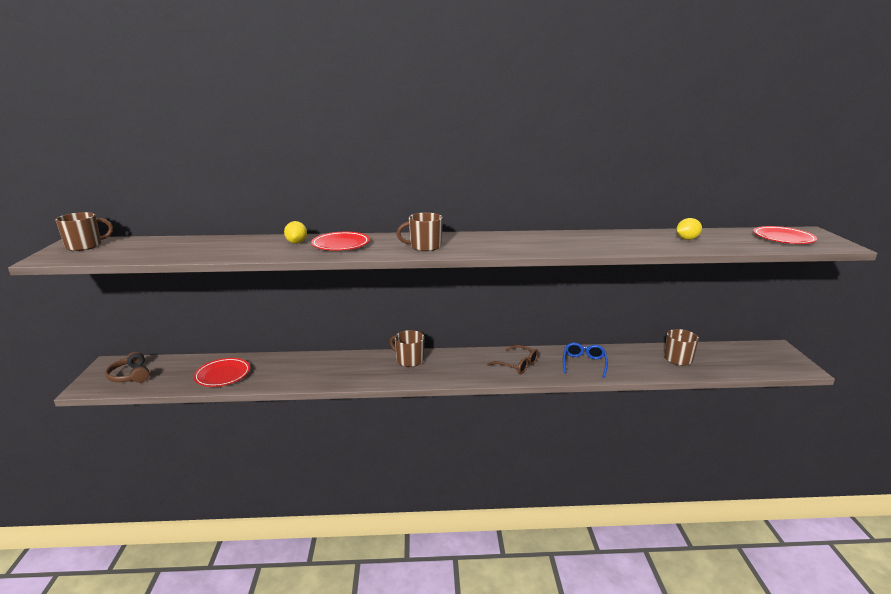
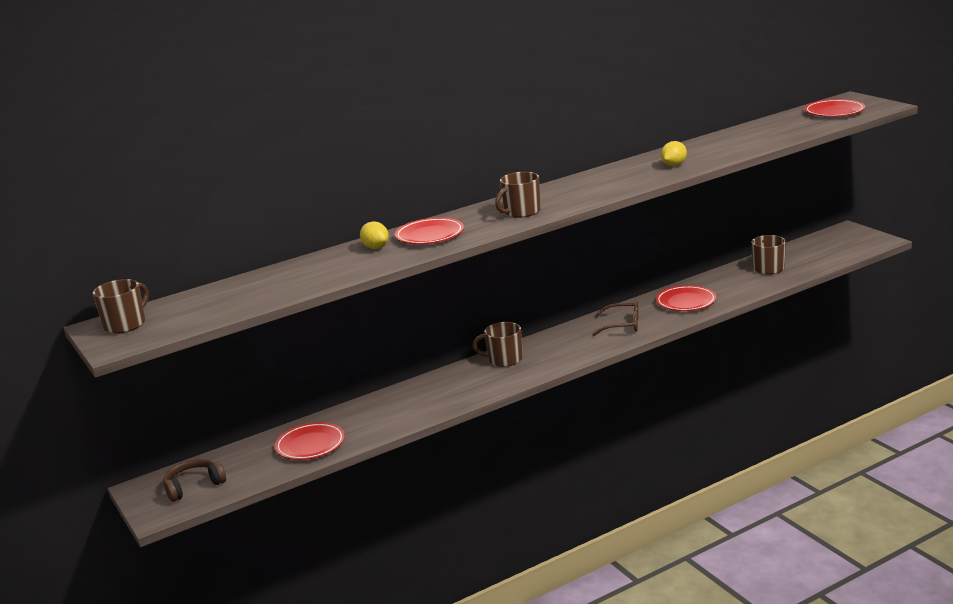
camera: 25 degrees left, 0 degrees up
(131, 375) = (194, 486): brown headphones -> brown headphones turned 120 degrees clockwise
(584, 363) = (686, 302): blue glasses -> red plate
(687, 239) = (755, 135): yellow lemon -> yellow lemon (674, 165)

